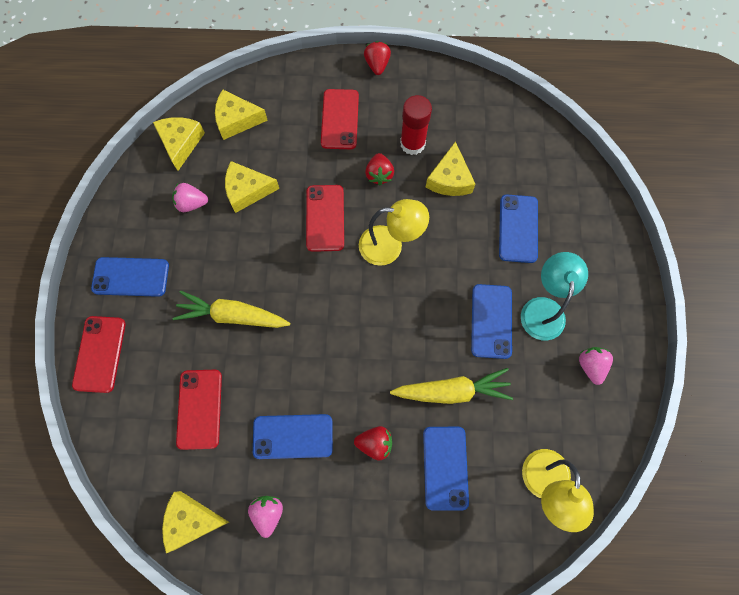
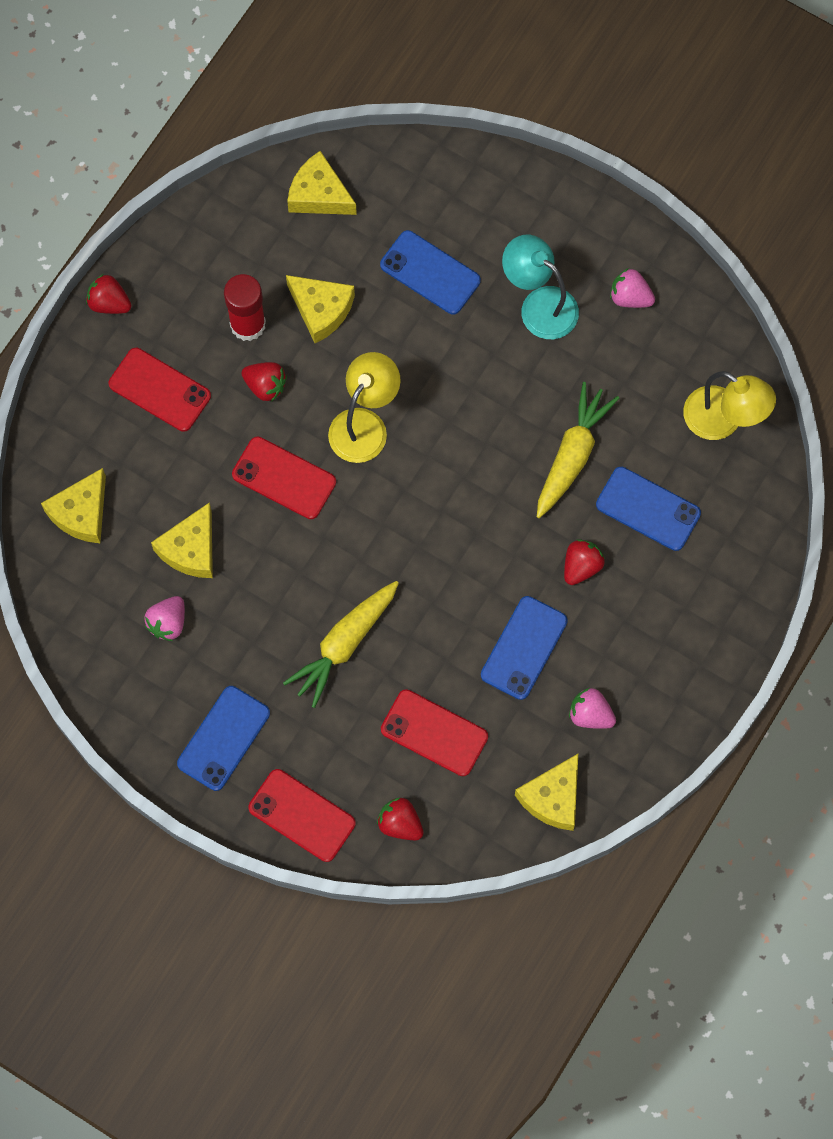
camera: 60 degrees left, 0 degrees up
(123, 422) = (400, 824): none -> red strawberry
(181, 143) = (72, 597): yellow cheese -> yellow cheese (319, 194)
(491, 321) = (520, 368): blue phone -> none

